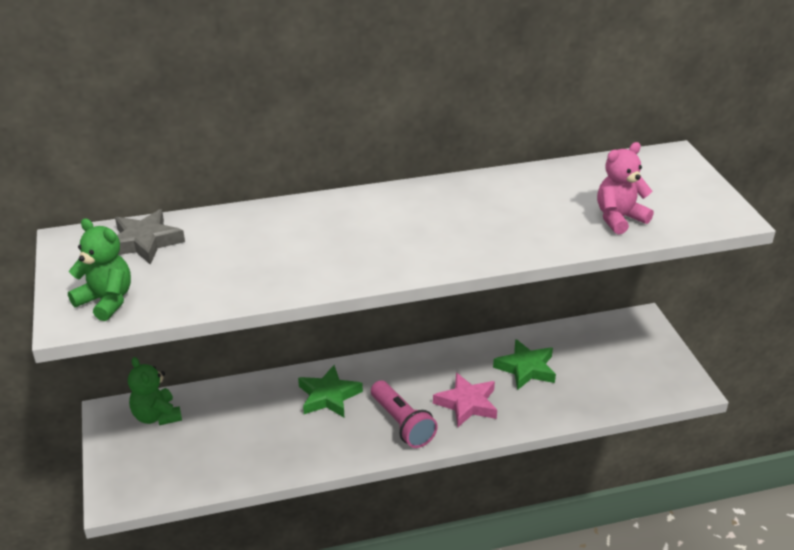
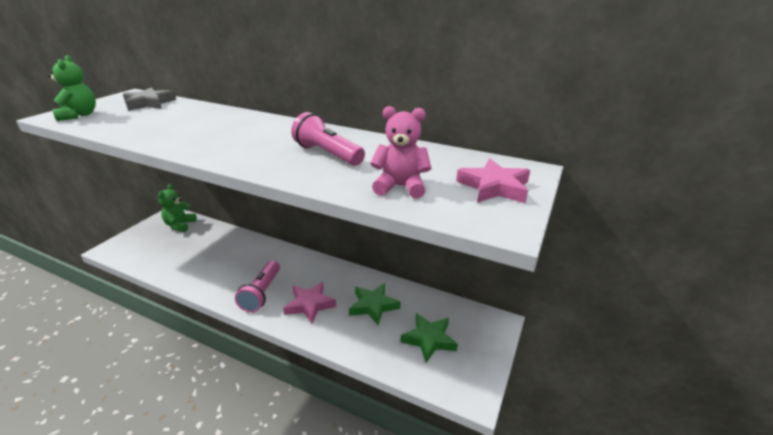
camera: 40 degrees right, 5 degrees down
(328, 396) = (253, 258): green star -> green star (429, 339)
(503, 214) = (327, 154): none -> pink flashlight
(677, 186) = (494, 187): none -> pink star

